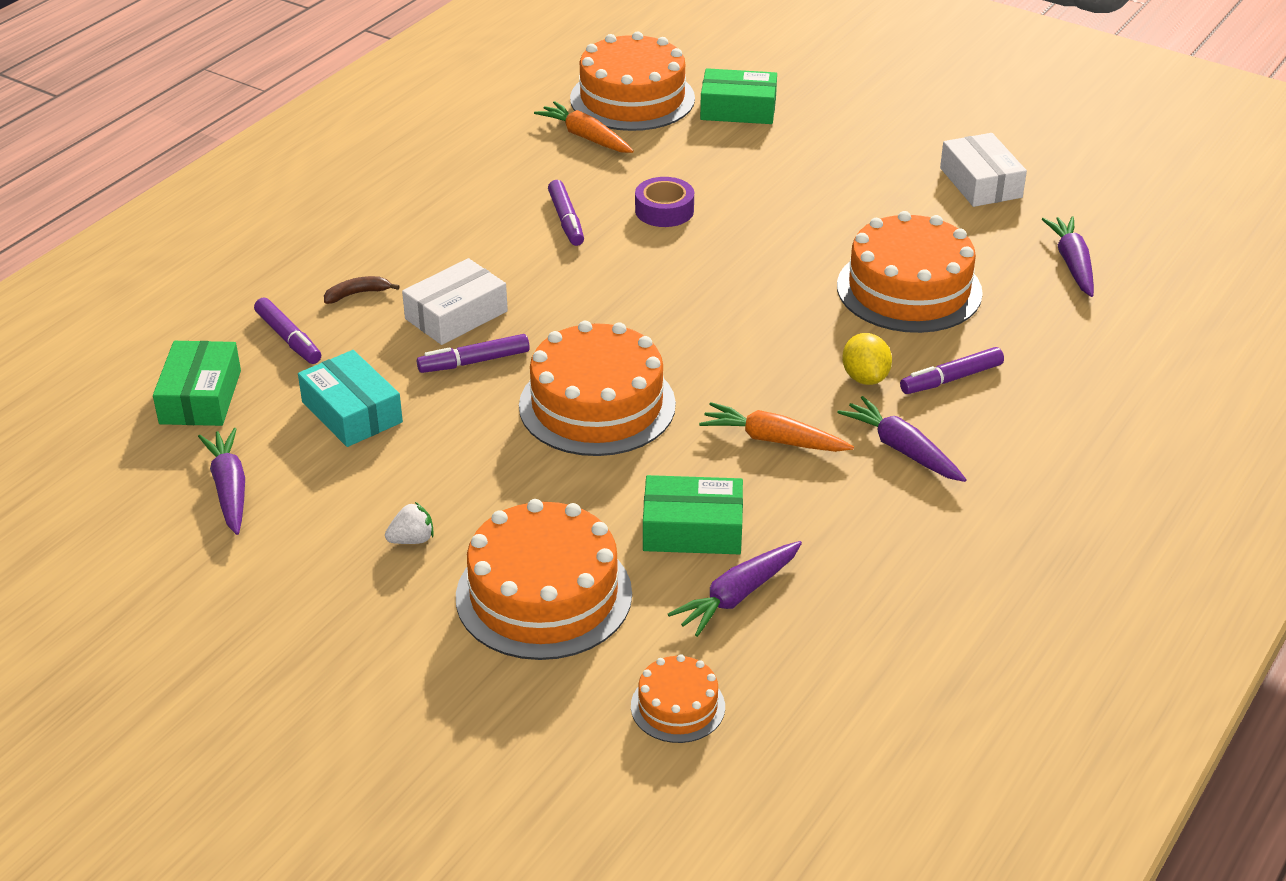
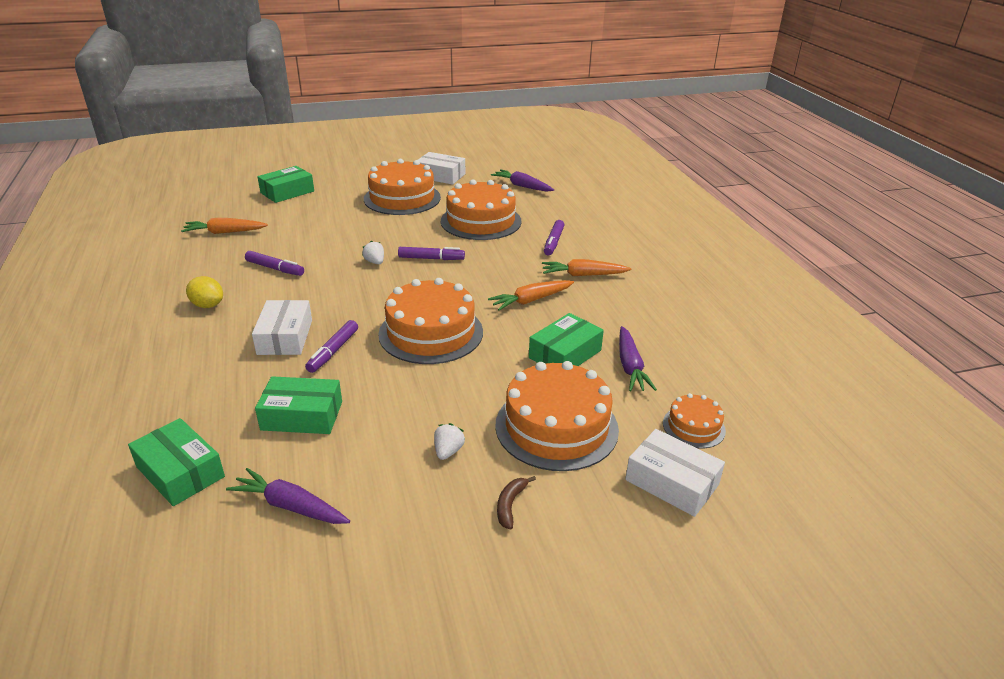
camera: 50 degrees left, 5 degrees down
(289, 338) = (194, 405): purple marker -> purple marker (431, 258)
(352, 412) = (302, 415): turquoise box -> green box
(357, 294) = (203, 359): brown banana -> brown banana (510, 505)
(551, 732) = (672, 482): none -> white box
(632, 98) = (223, 208): orange cake -> orange cake (402, 198)
(664, 210) = (320, 242): purple tape -> none
(682, 275) = (375, 262): none -> white strawberry
(865, 377) = (522, 259): yellow lemon -> yellow lemon (208, 305)
(902, 450) = (583, 275): purple carrot -> orange carrot

